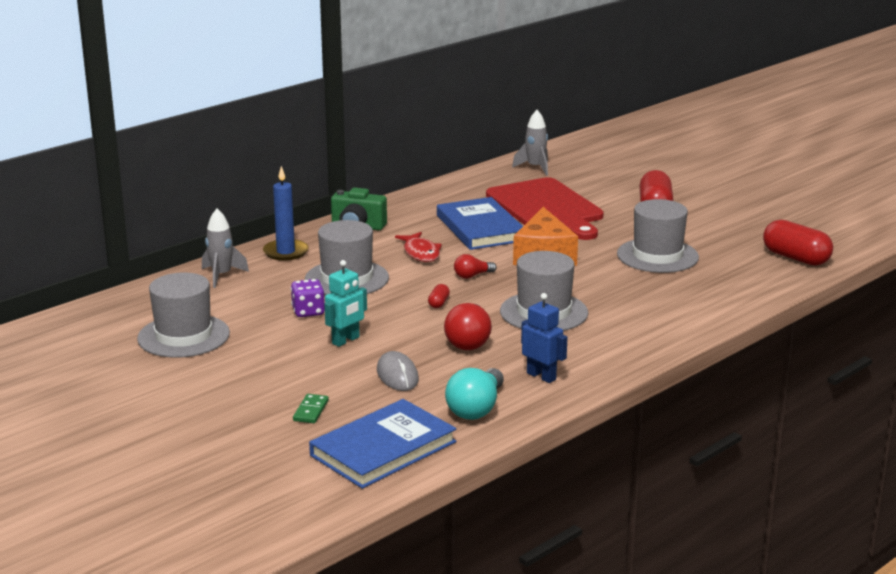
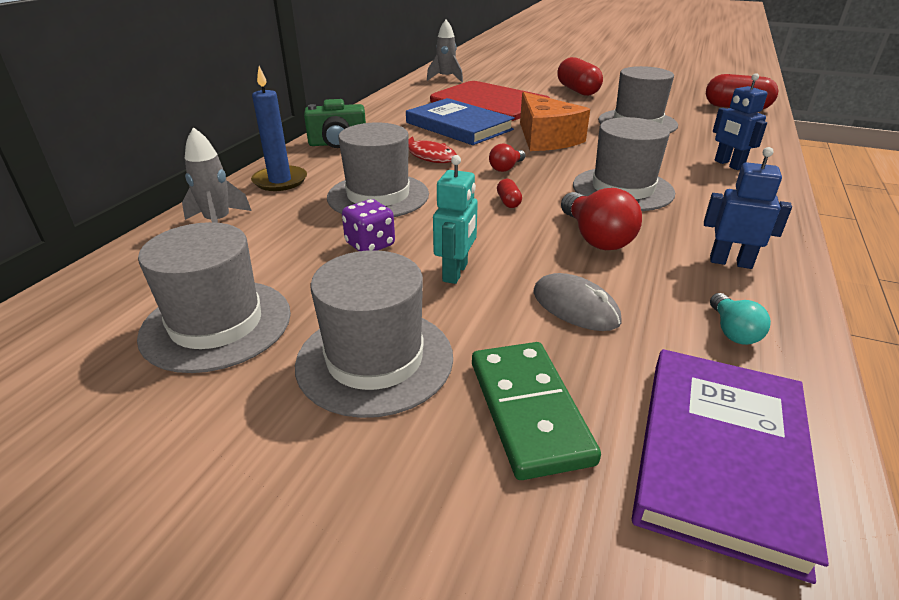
camera: 25 degrees left, 10 degrees up
(254, 372) = (375, 360): none -> grey hat
(310, 411) = (528, 411): green domino -> green domino, size x1.97
(383, 449) = (720, 456): blue book -> purple book
(476, 408) = (732, 331): turquoise light bulb -> turquoise light bulb, size x0.57
(673, 311) = (728, 164): none -> blue robot

